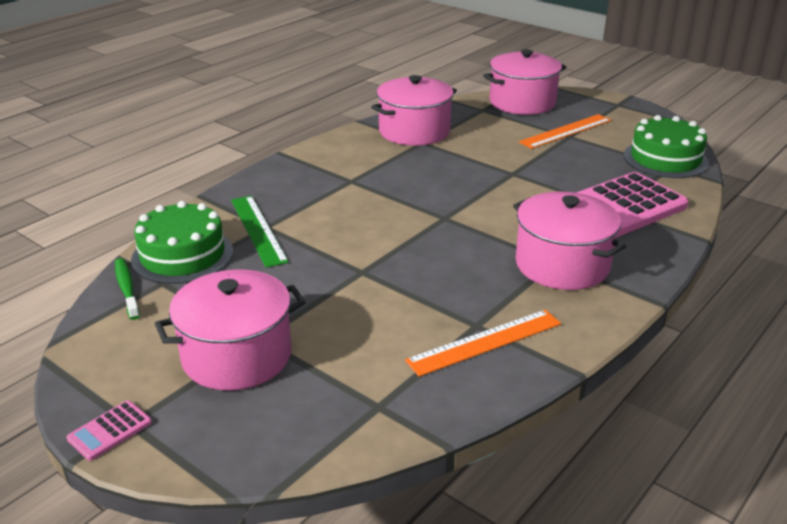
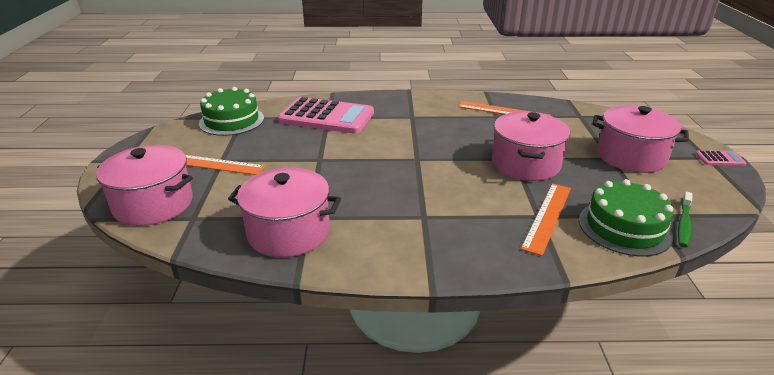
camera: 130 degrees left, 0 degrees up
(257, 230) = (547, 217): green ruler -> orange ruler
(562, 265) = (412, 114): pink pot -> pink pot (525, 164)

